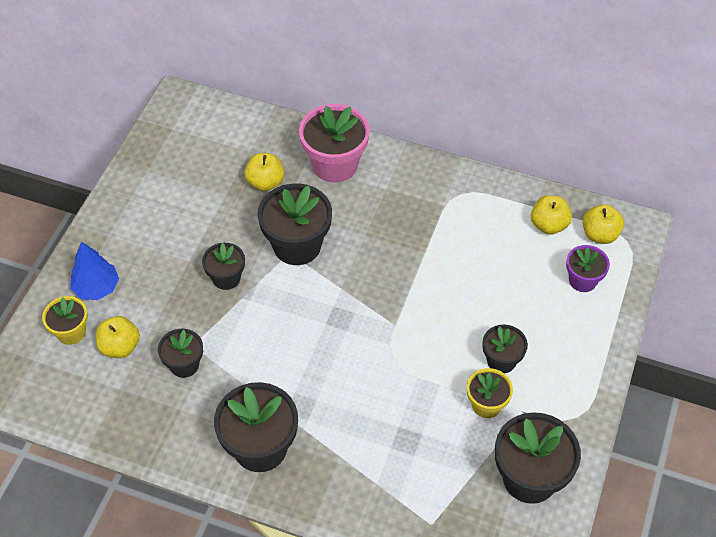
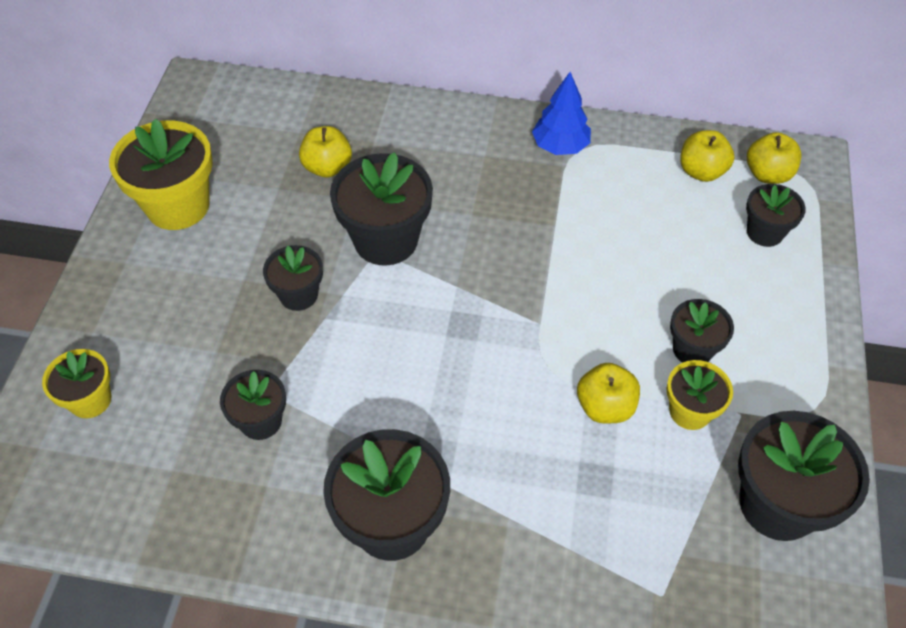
camera: 10 degrees left, 0 degrees up
(97, 288) = (119, 334): blue tree -> blue tree (560, 146)
(120, 347) = (164, 410): yellow apple -> yellow apple (605, 407)
(151, 197) = (178, 206): none -> yellow flower pot
(335, 164) = (413, 135): pink flower pot -> none
(582, 280) = (764, 232): purple flower pot -> black flower pot

